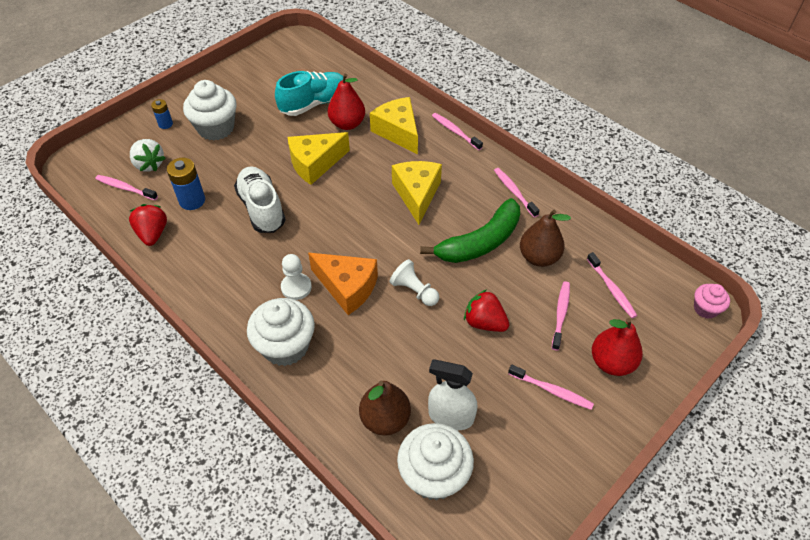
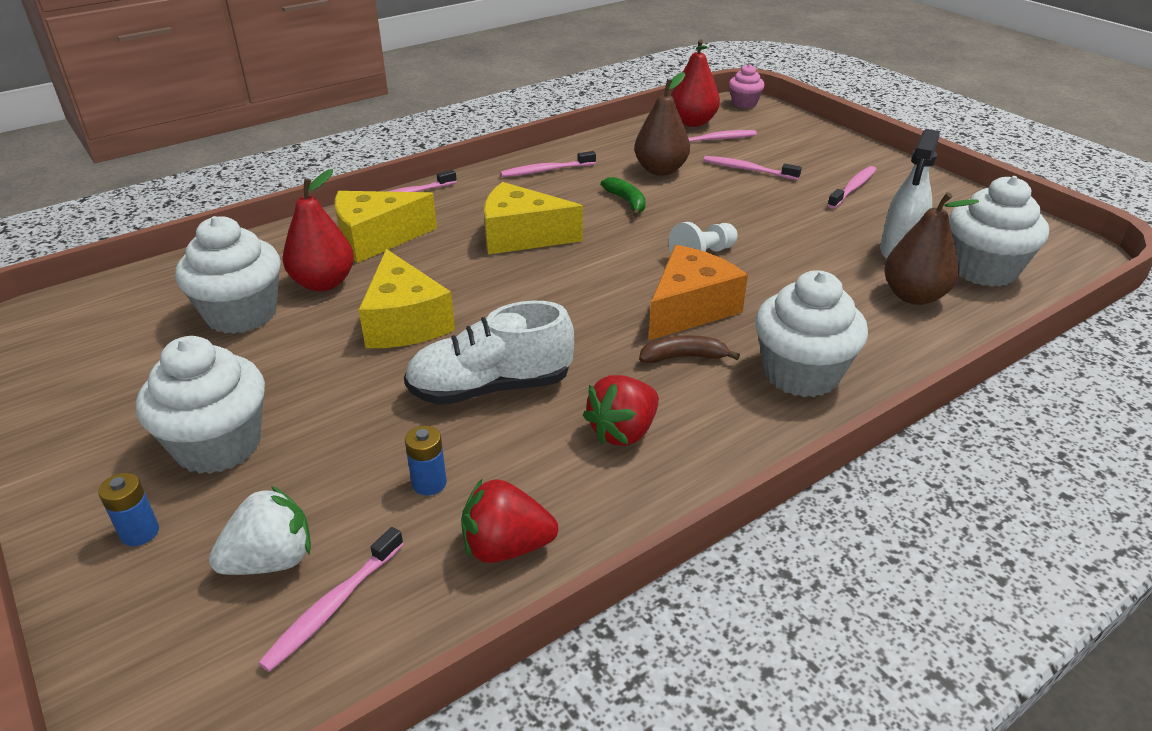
camera: 80 degrees left, 15 degrees down
(192, 200) = (429, 483): blue battery -> blue battery, size x0.60
(296, 287) = (683, 357): white pawn -> brown banana
(314, 104) = (241, 314): turquoise shoe -> white cupcake
(480, 242) = (626, 202): green banana -> green banana, size x0.47
(484, 322) = (758, 214): red strawberry -> red strawberry (623, 432)
(611, 362) = (813, 154): red pear -> red pear (692, 122)

